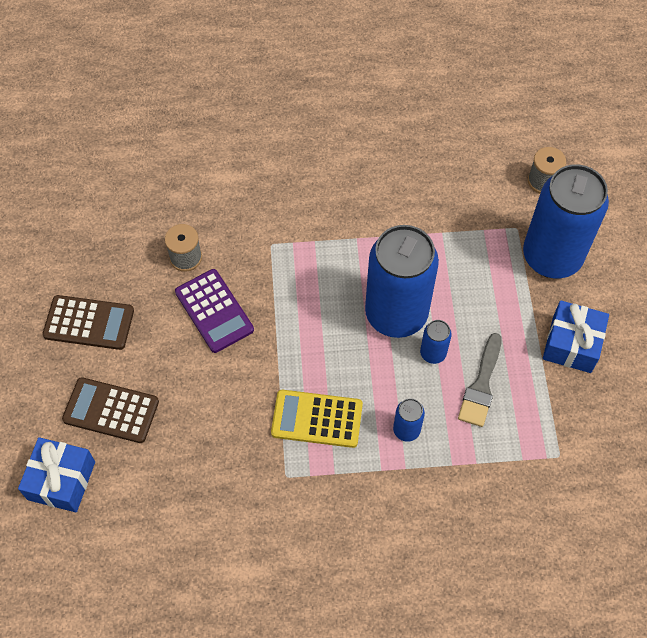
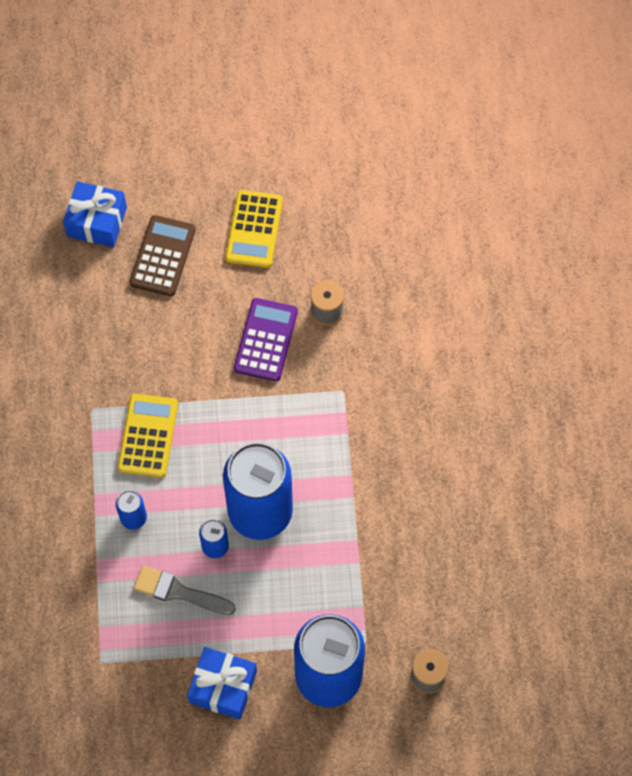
camera: 90 degrees right, 5 degrees up
(89, 323) = (254, 229): brown calculator -> yellow calculator
(214, 311) = (266, 340): purple calculator -> purple calculator turned 135 degrees clockwise

